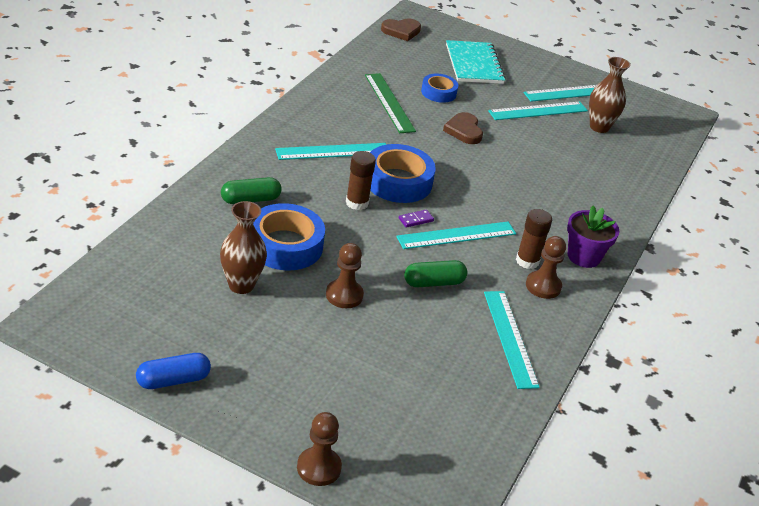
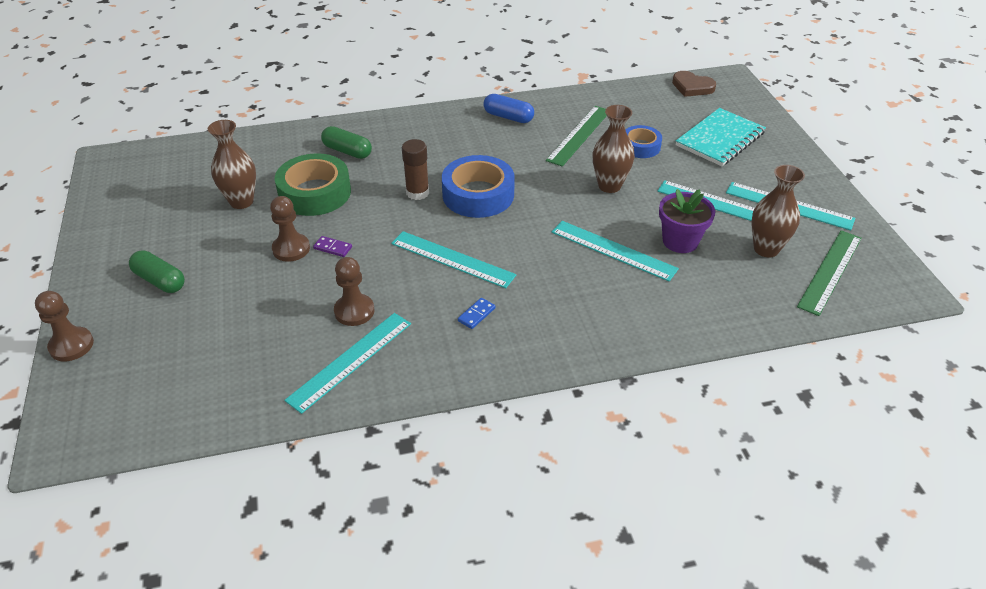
camera: 55 degrees right, 5 degrees up
(173, 380) = (103, 233): blue capsule -> blue capsule (508, 117)
(285, 245) = (315, 193): blue tape -> green tape
(333, 151) = (466, 148): turquoise ruler -> turquoise ruler (613, 250)
(416, 220) = (440, 229): purple domino -> purple domino (333, 248)
(433, 283) = (369, 281): green capsule -> green capsule (160, 280)
(464, 131) = (609, 186): brown heart -> brown vase
(527, 261) = (476, 314): brown glue stick -> blue domino
(543, 286) = (453, 342): brown pawn -> brown pawn (354, 311)
(583, 256) = (537, 344): purple flower pot -> purple flower pot (680, 241)
(643, 124) = (830, 271): none -> green ruler

